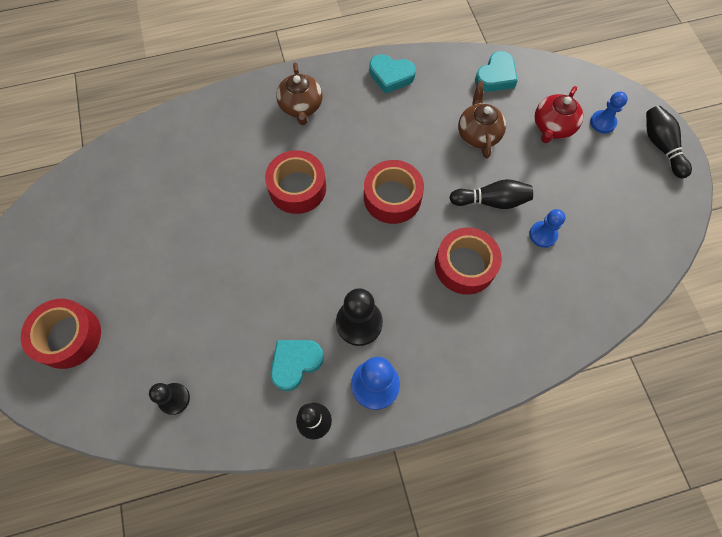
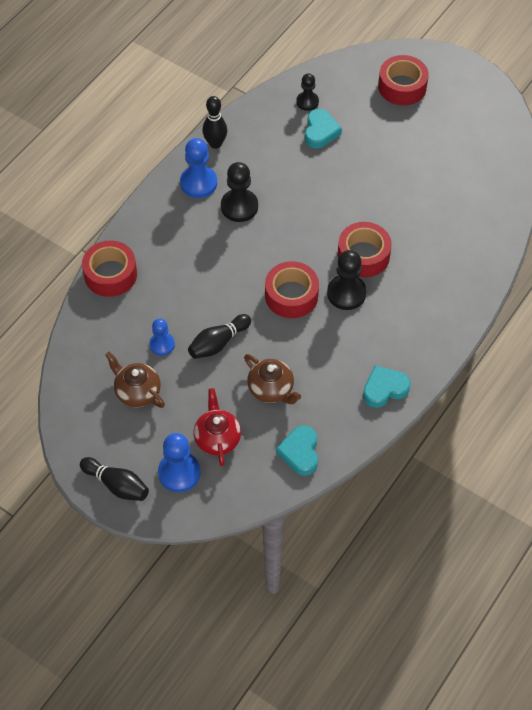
camera: 140 degrees right, 10 degrees down
(295, 363) = (257, 161): turquoise heart -> turquoise heart (320, 132)
(301, 107) = (425, 313): brown teapot -> brown teapot (137, 392)
(345, 166) = (346, 293): none -> black pawn
(465, 265) = (201, 286): red tape -> red tape (110, 274)
(602, 122) = (179, 473): blue pawn -> blue pawn, size x1.59

